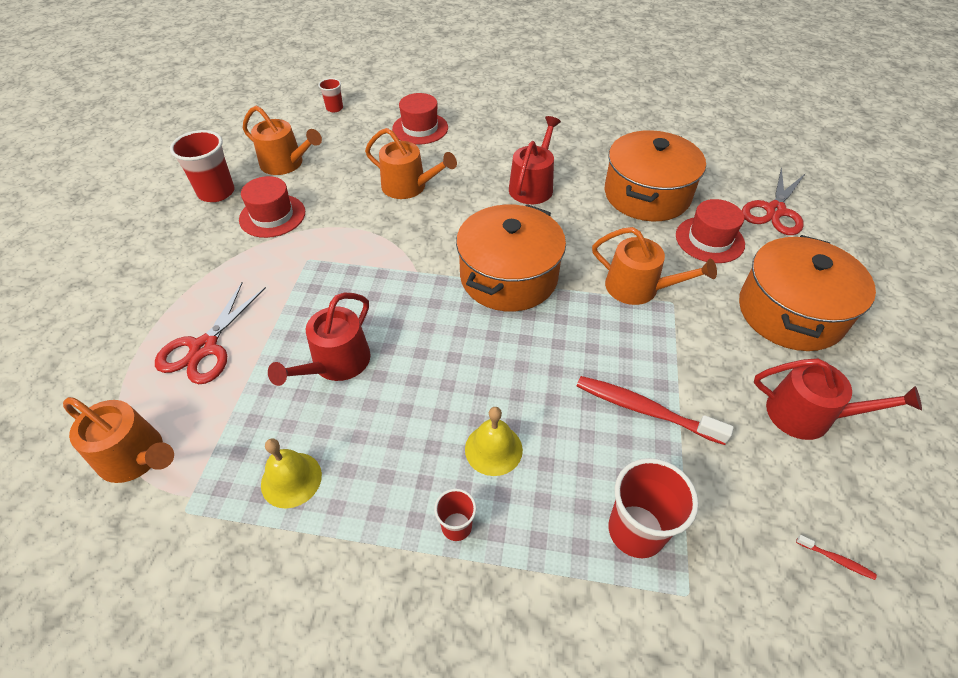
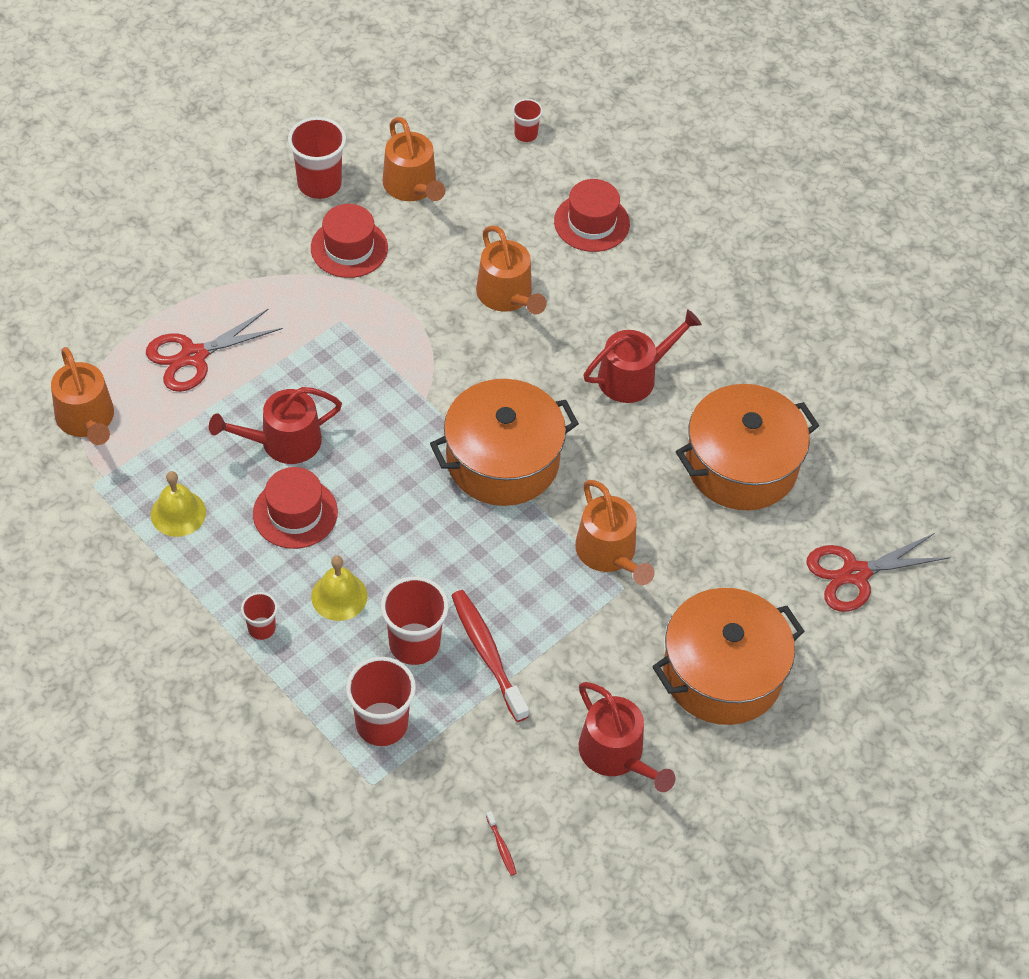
camera: 35 degrees right, 5 degrees up
(588, 443) = (414, 644): none -> red cup
(709, 240) = (741, 555): red hat -> red hat (295, 513)

